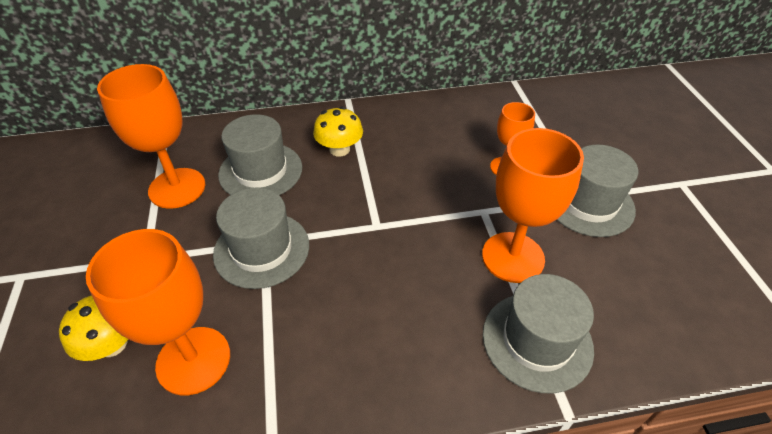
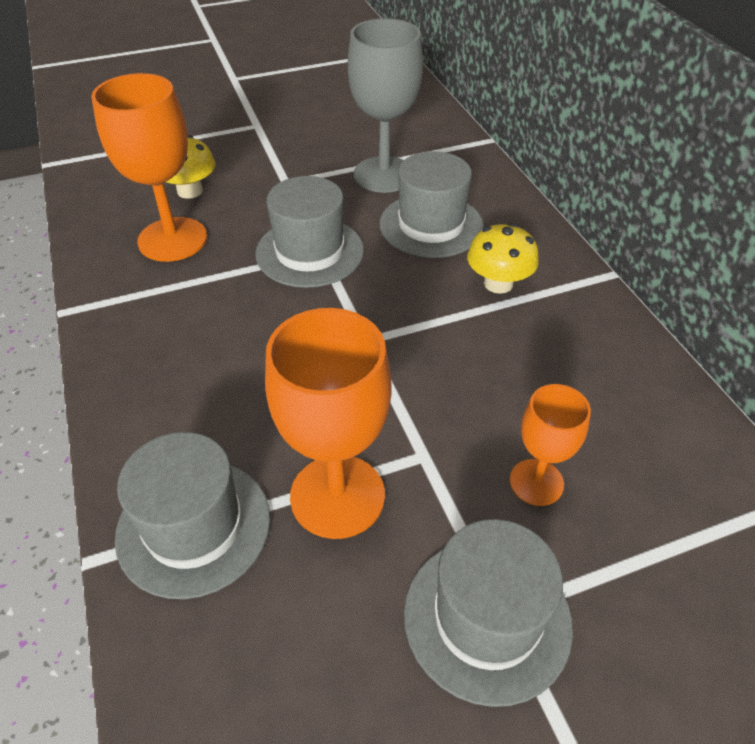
camera: 80 degrees right, 0 degrees up
(177, 188) = (384, 175): orange goblet -> grey goblet

